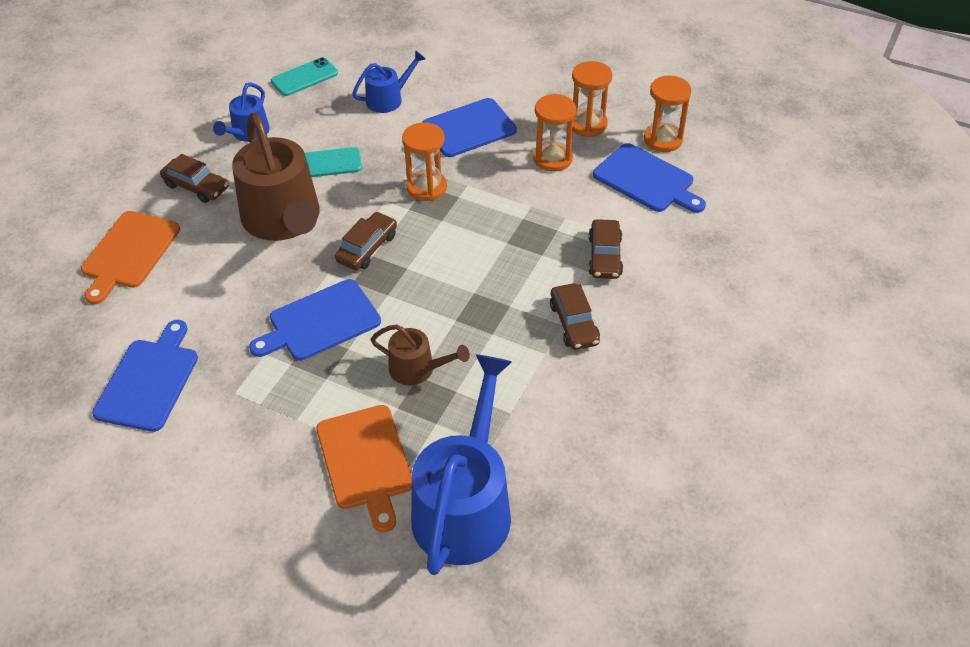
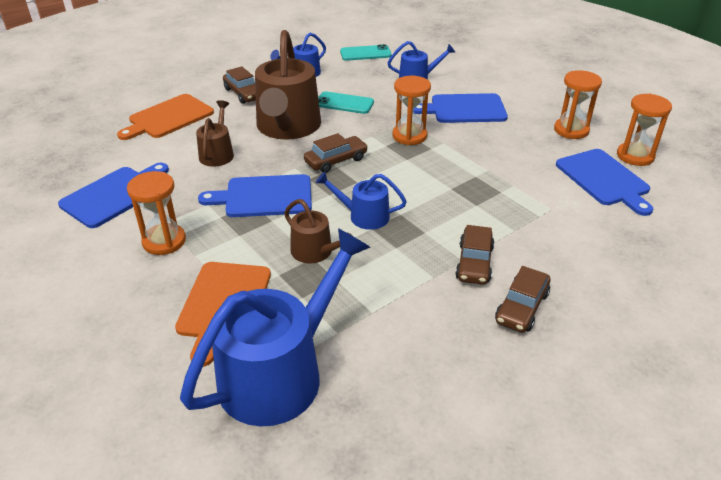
camera: 25 degrees right, 10 degrees down
(227, 284) = (217, 153): none -> brown watering can
(439, 308) = (364, 216): none -> blue watering can
(552, 158) = (526, 144): orange hourglass -> orange hourglass (164, 241)
(604, 256) = (533, 222): brown car -> brown car (521, 307)

